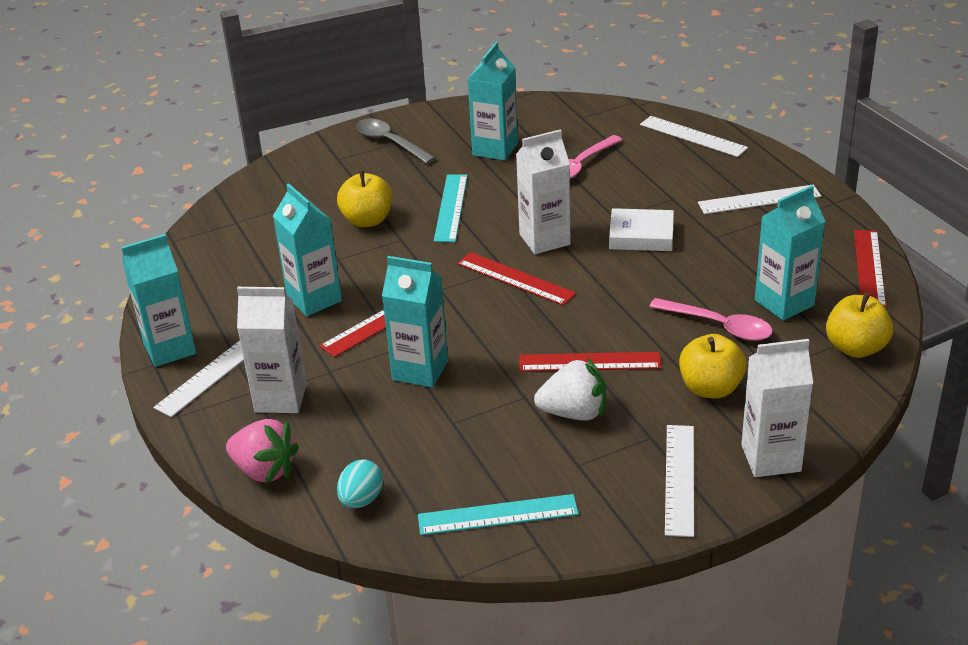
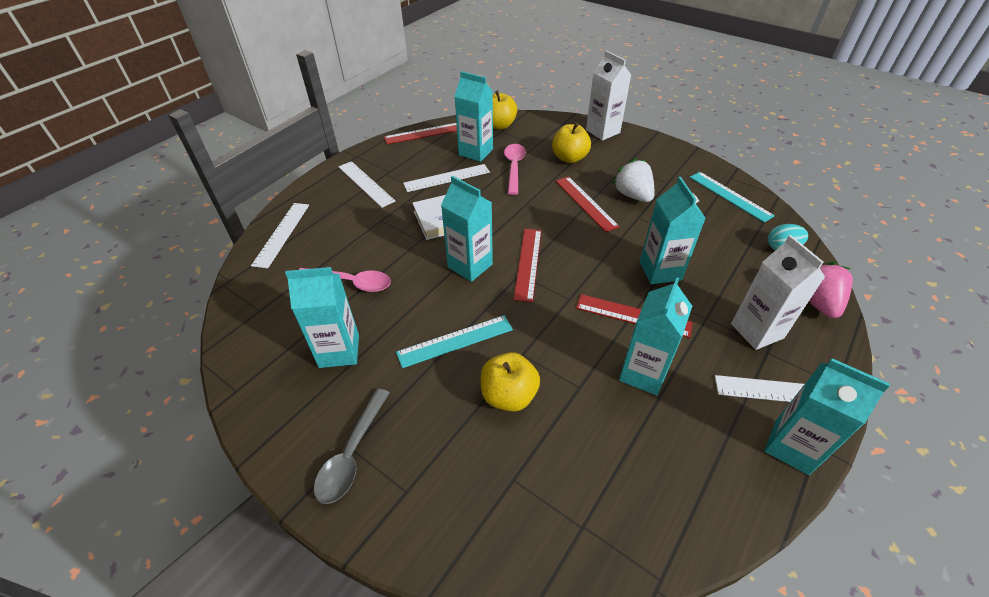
camera: 120 degrees left, 10 degrees up
(544, 239) = (470, 266): white carton -> turquoise carton
(679, 479) = (643, 151): white ruler -> white ruler (447, 178)

